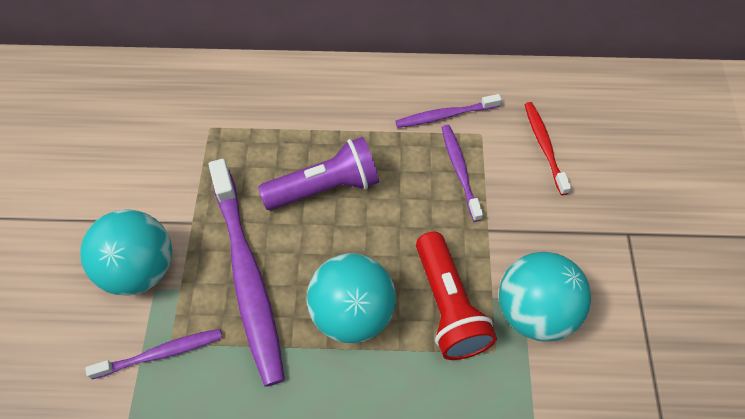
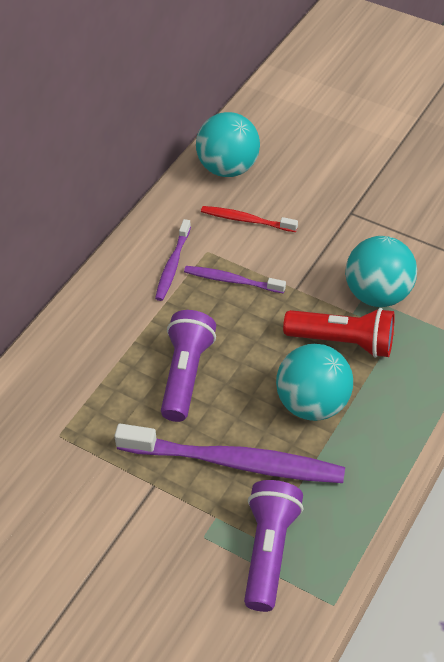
camera: 60 degrees left, 10 degrees down
(140, 269) = (177, 541): turquoise ball -> turquoise ball (228, 168)
(160, 353) = (269, 551): purple toothbrush -> purple flashlight

